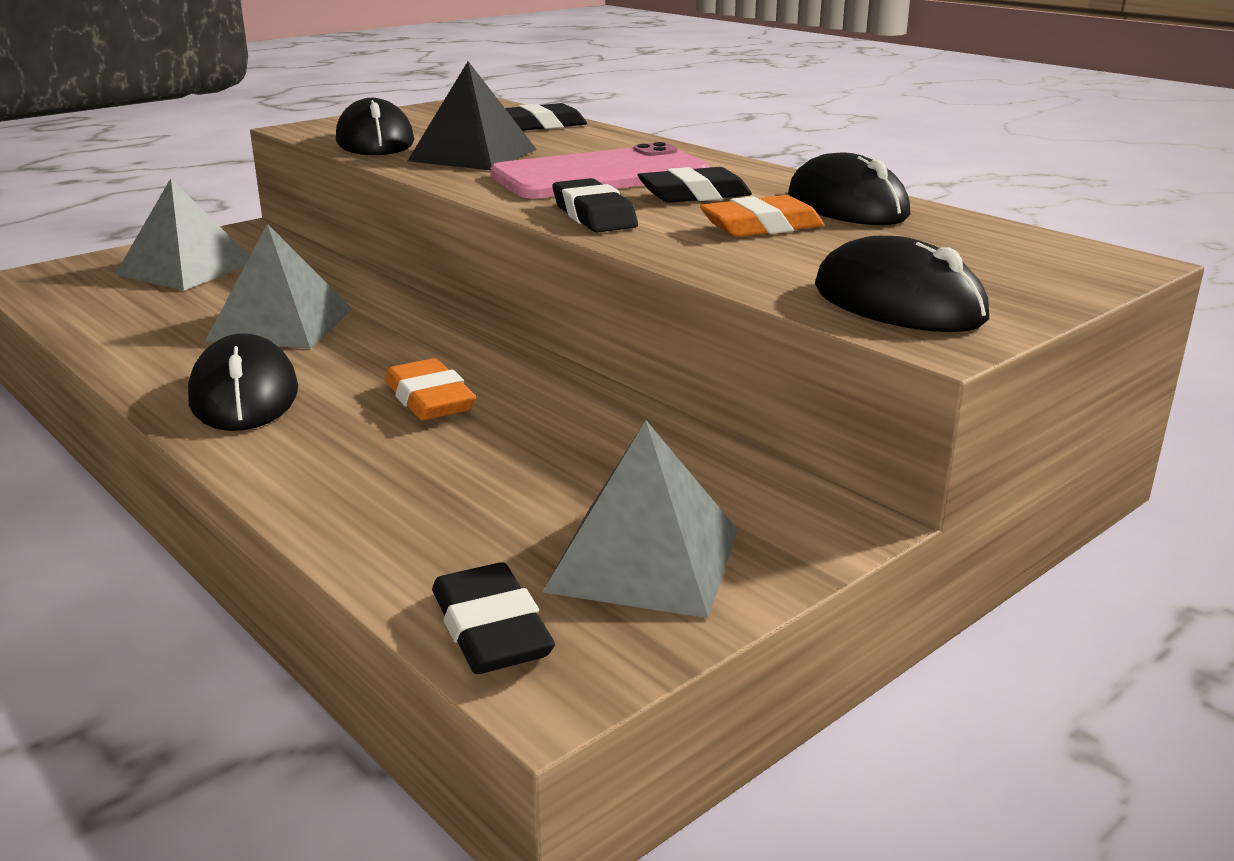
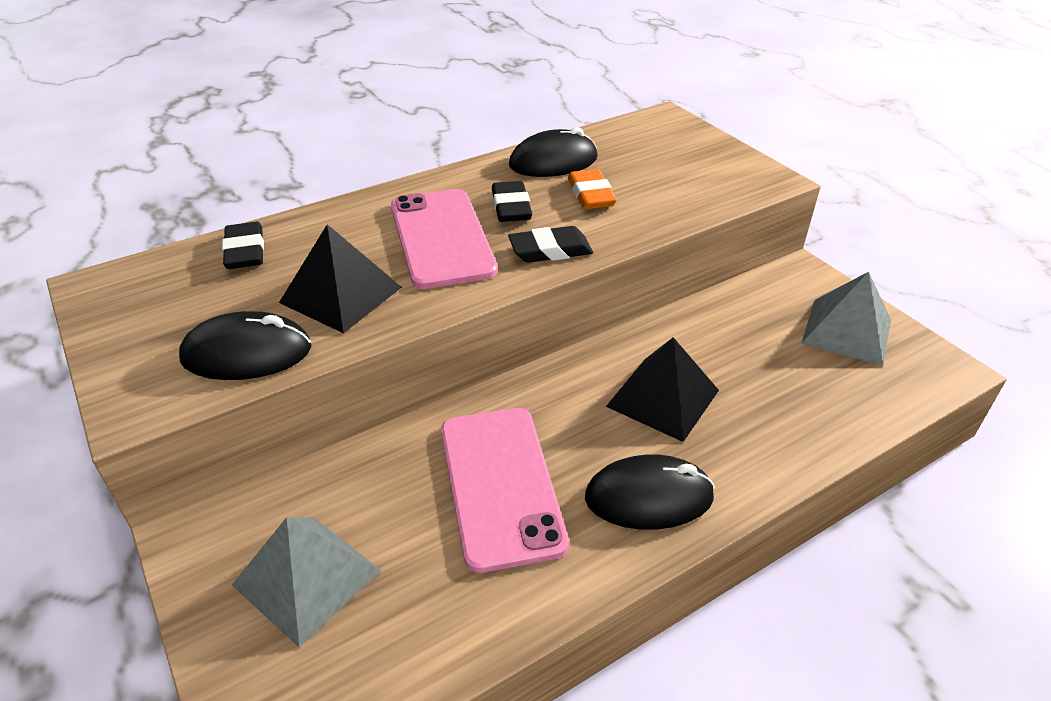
camera: 80 degrees left, 15 degrees up
(281, 324) = (500, 485): grey pyramid -> pink phone
(429, 399) = (662, 398): orange eraser -> black pyramid
(490, 630) = (918, 383): black eraser -> none
(898, 303) = (727, 179): black mouse -> none

